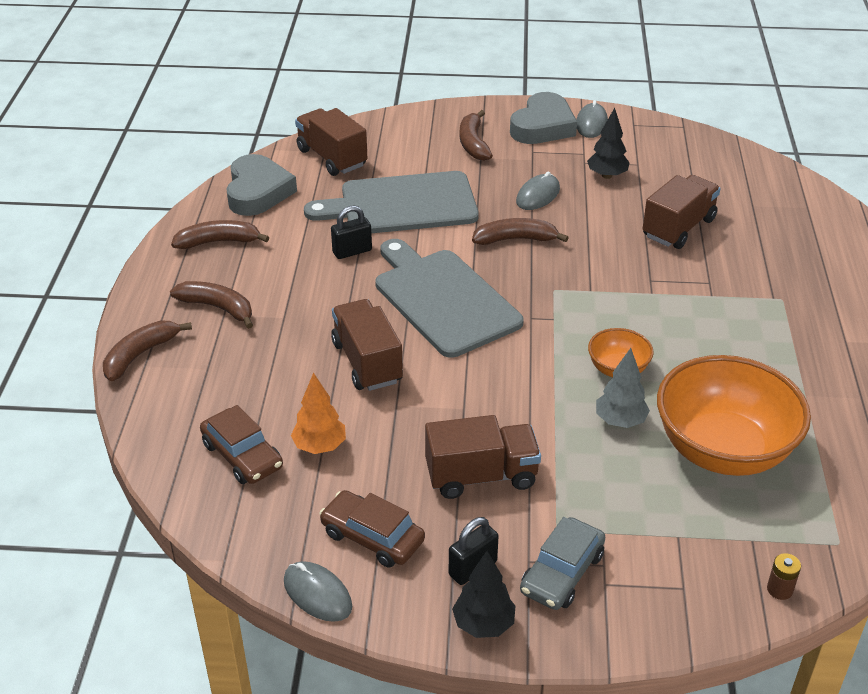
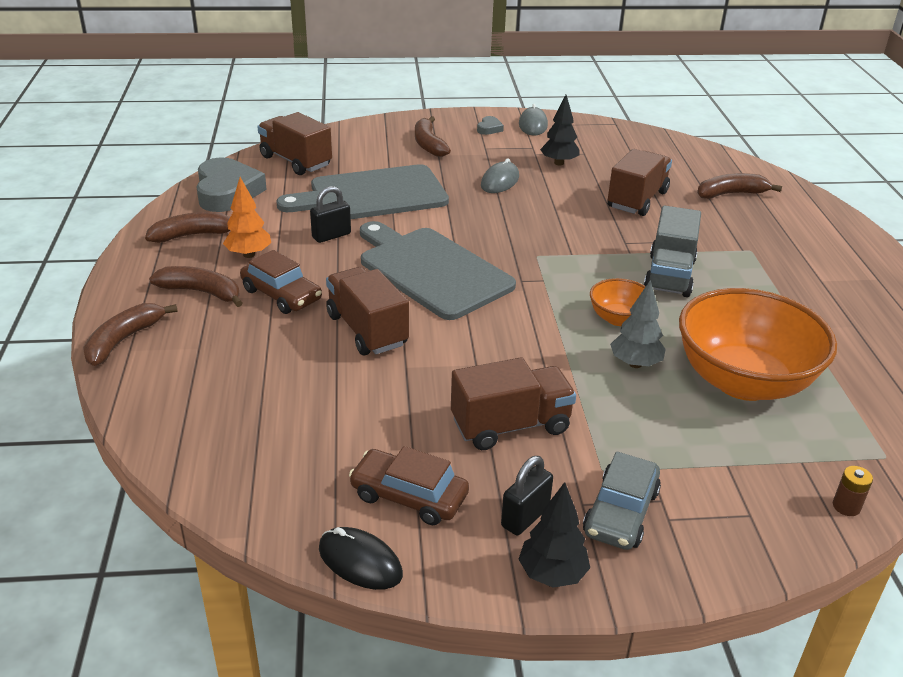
camera: 10 degrees left, 5 degrees down
(242, 455) = (250, 427): brown car -> brown car (282, 295)
(317, 594) = (360, 562): grey mouse -> black mouse
(320, 446) = (333, 412): orange tree -> orange tree (249, 254)
(515, 239) = (488, 217): brown banana -> brown banana (731, 194)
(543, 126) = (489, 128): grey heart -> grey heart, size x0.43
(685, 323) = (669, 275): none -> grey truck

